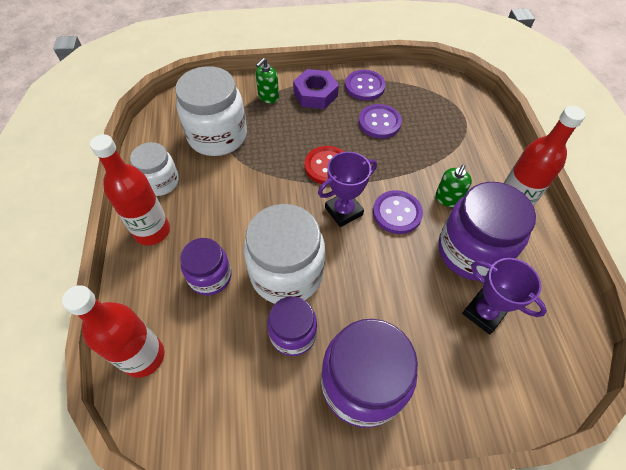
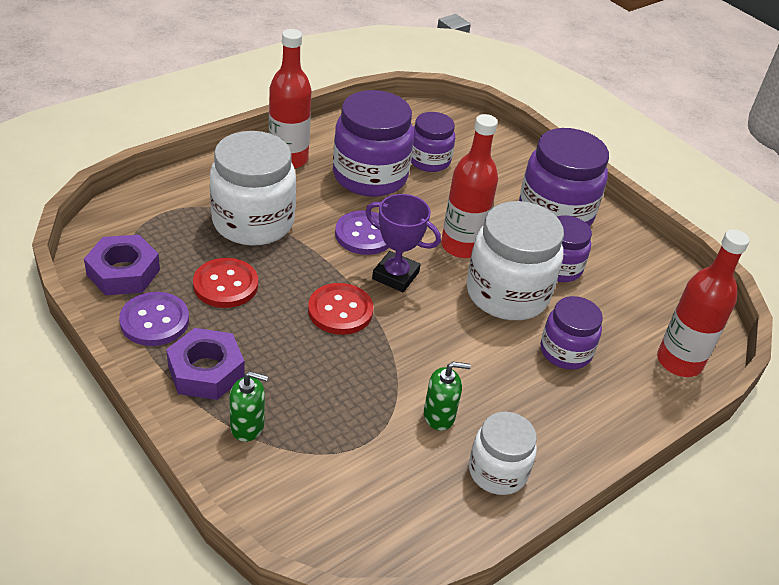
camera: 125 degrees left, 15 degrees down
(152, 231) = (566, 435): red bottle -> red bottle (461, 246)
(217, 136) = (371, 450): white jar -> white jar (253, 222)
(379, 122) = (225, 285): purple button -> red button
(411, 85) = (123, 272): none -> purple nut
(447, 199) = (314, 202): green soap dispenser -> green soap dispenser (439, 416)
(484, 313) = (429, 160): purple trophy -> purple jar

